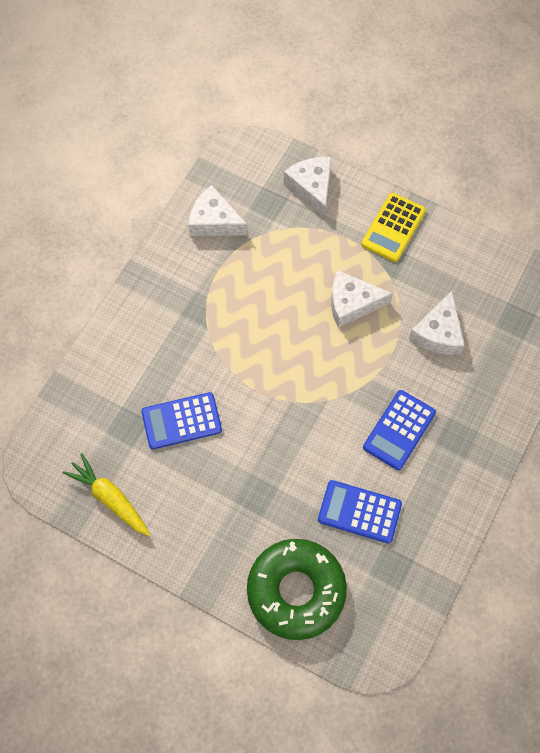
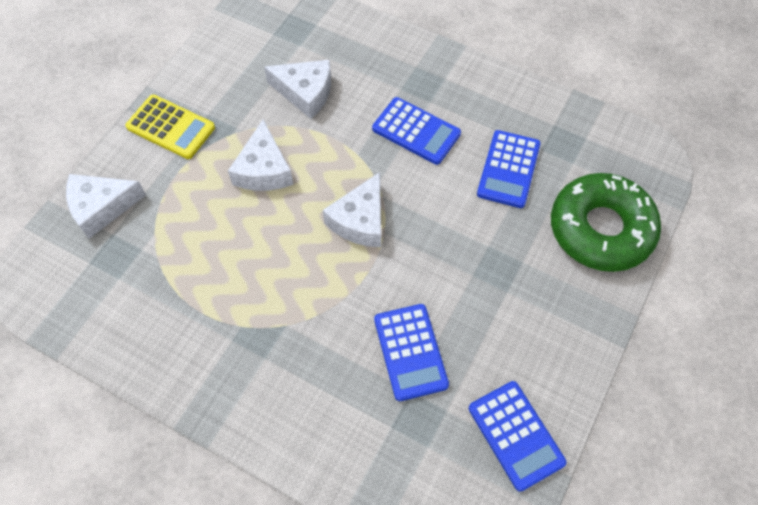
camera: 90 degrees left, 5 degrees down
(110, 498) = (516, 435): yellow carrot -> blue calculator
(214, 221) = (131, 319): white cheese -> white cheese (360, 220)

